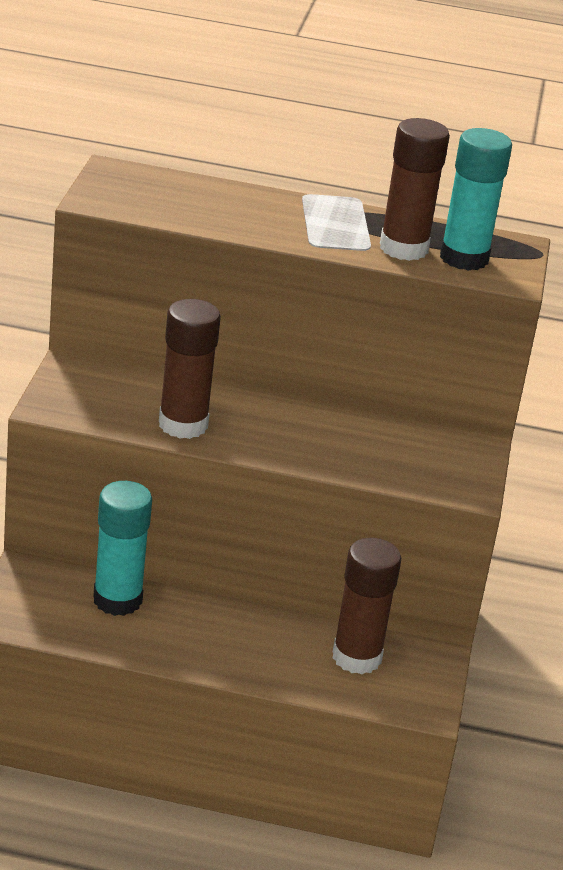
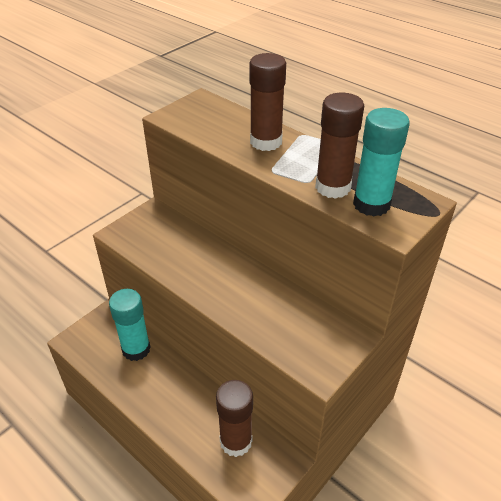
camera: 35 degrees right, 10 degrees up
(183, 424) = (178, 265): brown glue stick -> brown glue stick (266, 142)

